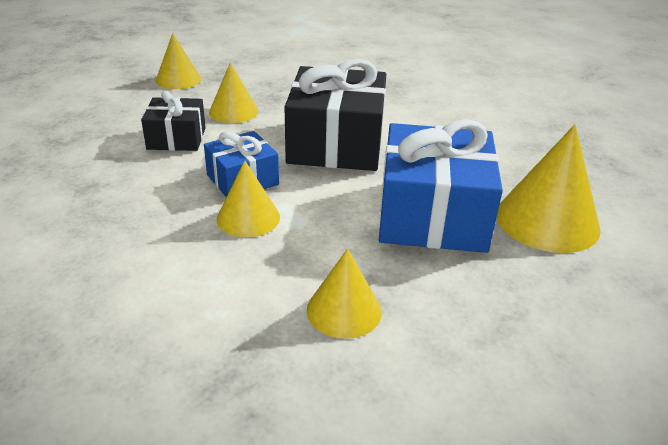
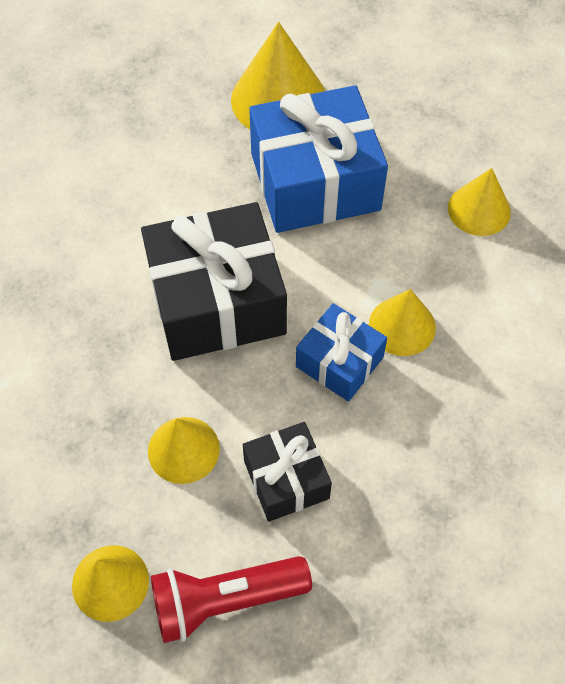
camera: 110 degrees left, 25 degrees up
(128, 105) = (225, 600): none -> red flashlight

